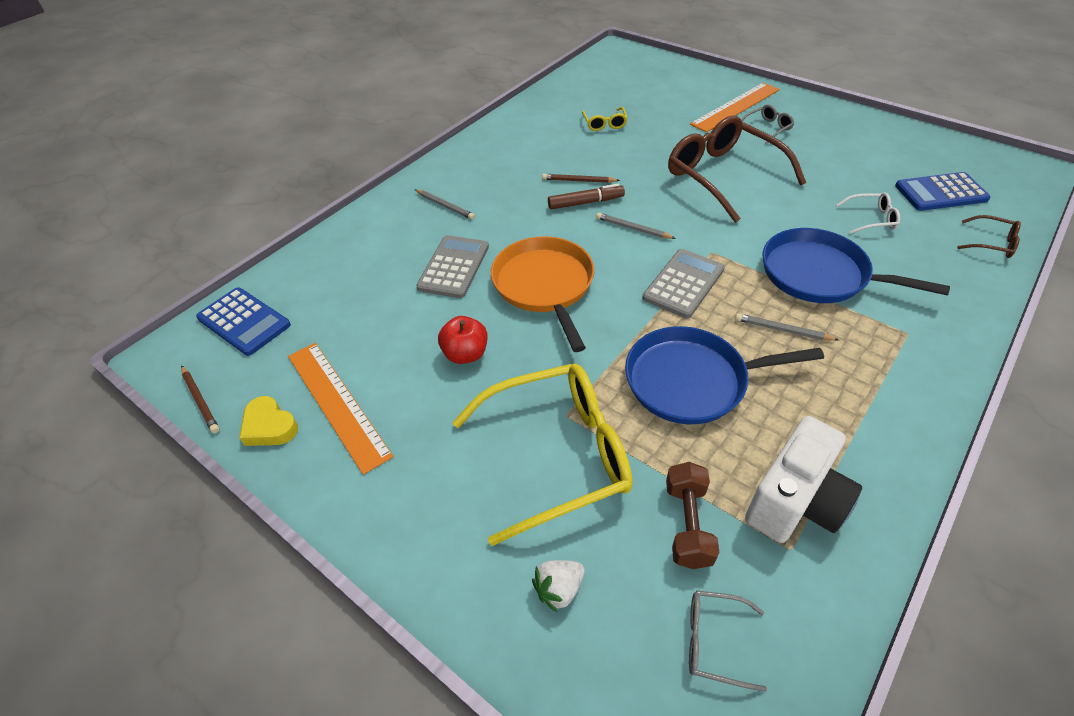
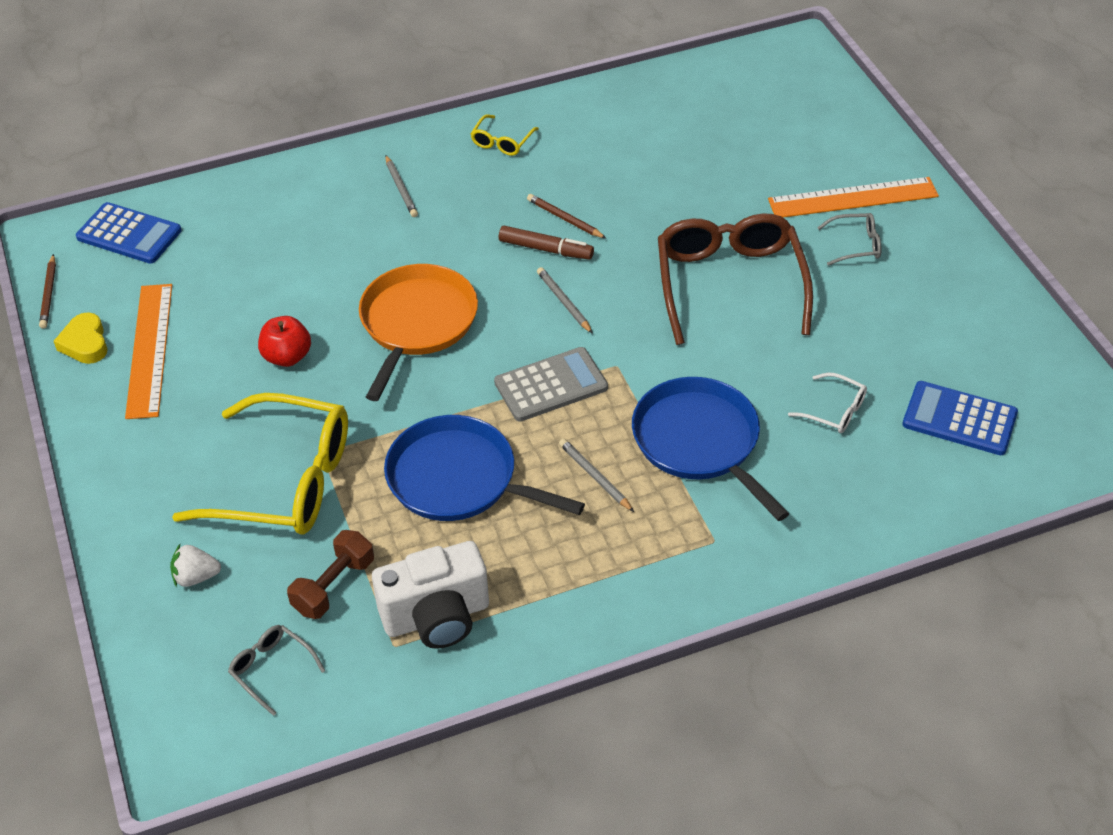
camera: 30 degrees right, 0 degrees up
(244, 322) = (129, 234): blue calculator -> blue calculator turned 45 degrees counterclockwise
(454, 267) = (351, 263): grey calculator -> none
(604, 124) = (668, 155): yellow glasses -> yellow glasses (502, 142)
(991, 243) = (935, 501): brown glasses -> none

